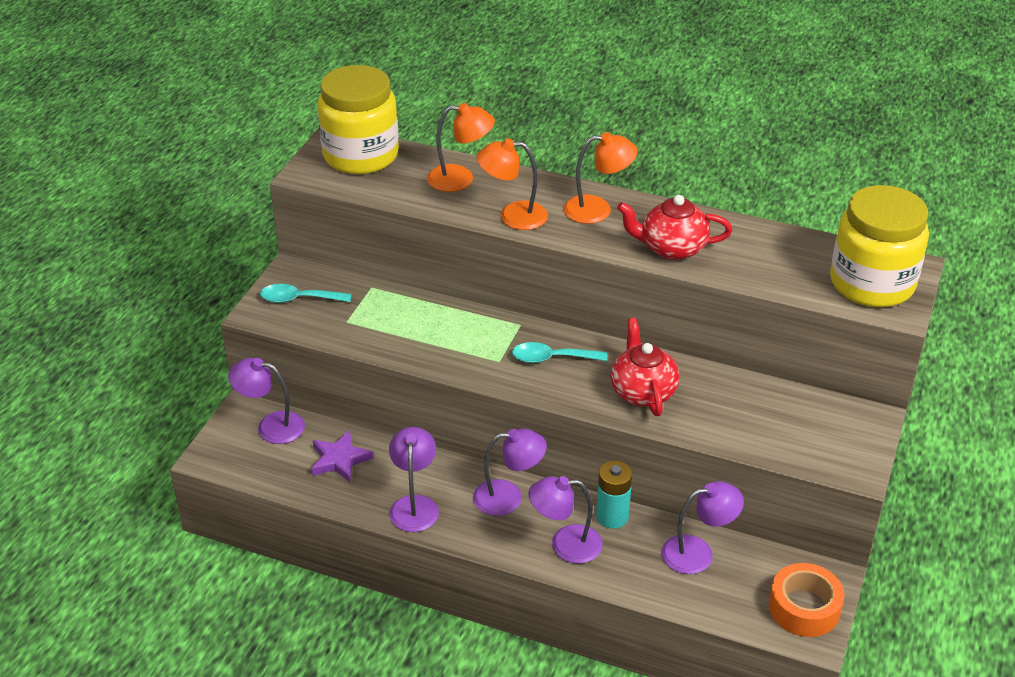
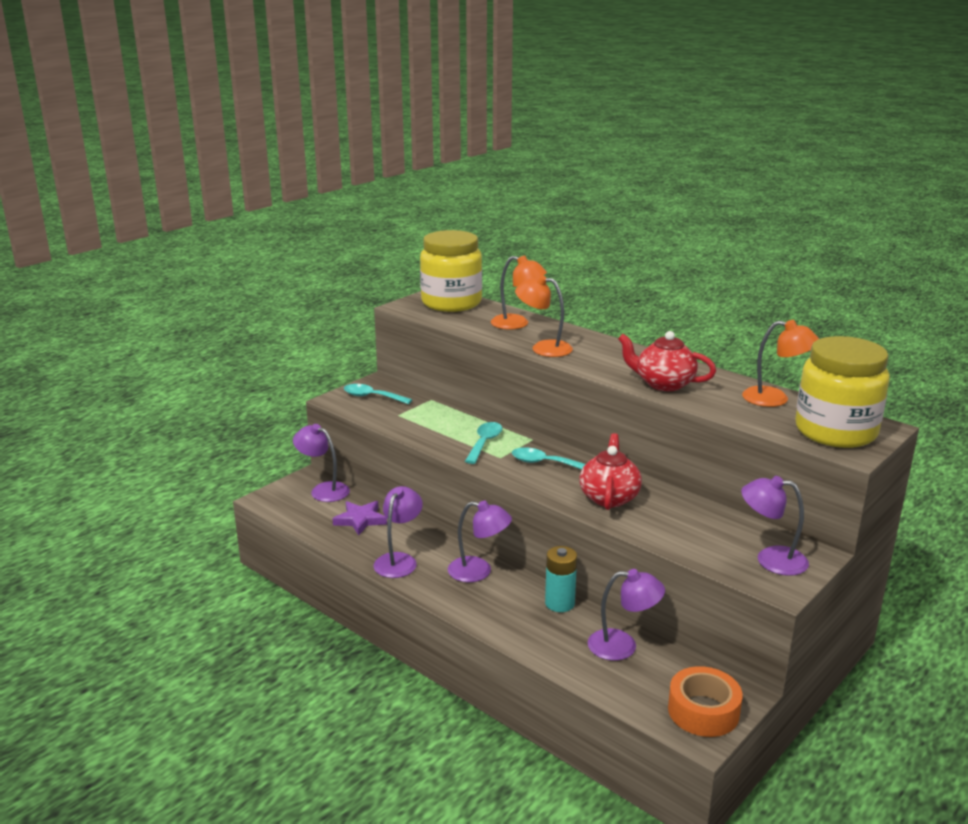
camera: 20 degrees right, 15 degrees down
(470, 343) = (484, 443): none -> turquoise spoon
(565, 544) = (507, 613): purple lamp -> purple lamp (771, 559)
(598, 210) = (615, 354): orange lamp -> orange lamp (775, 399)

